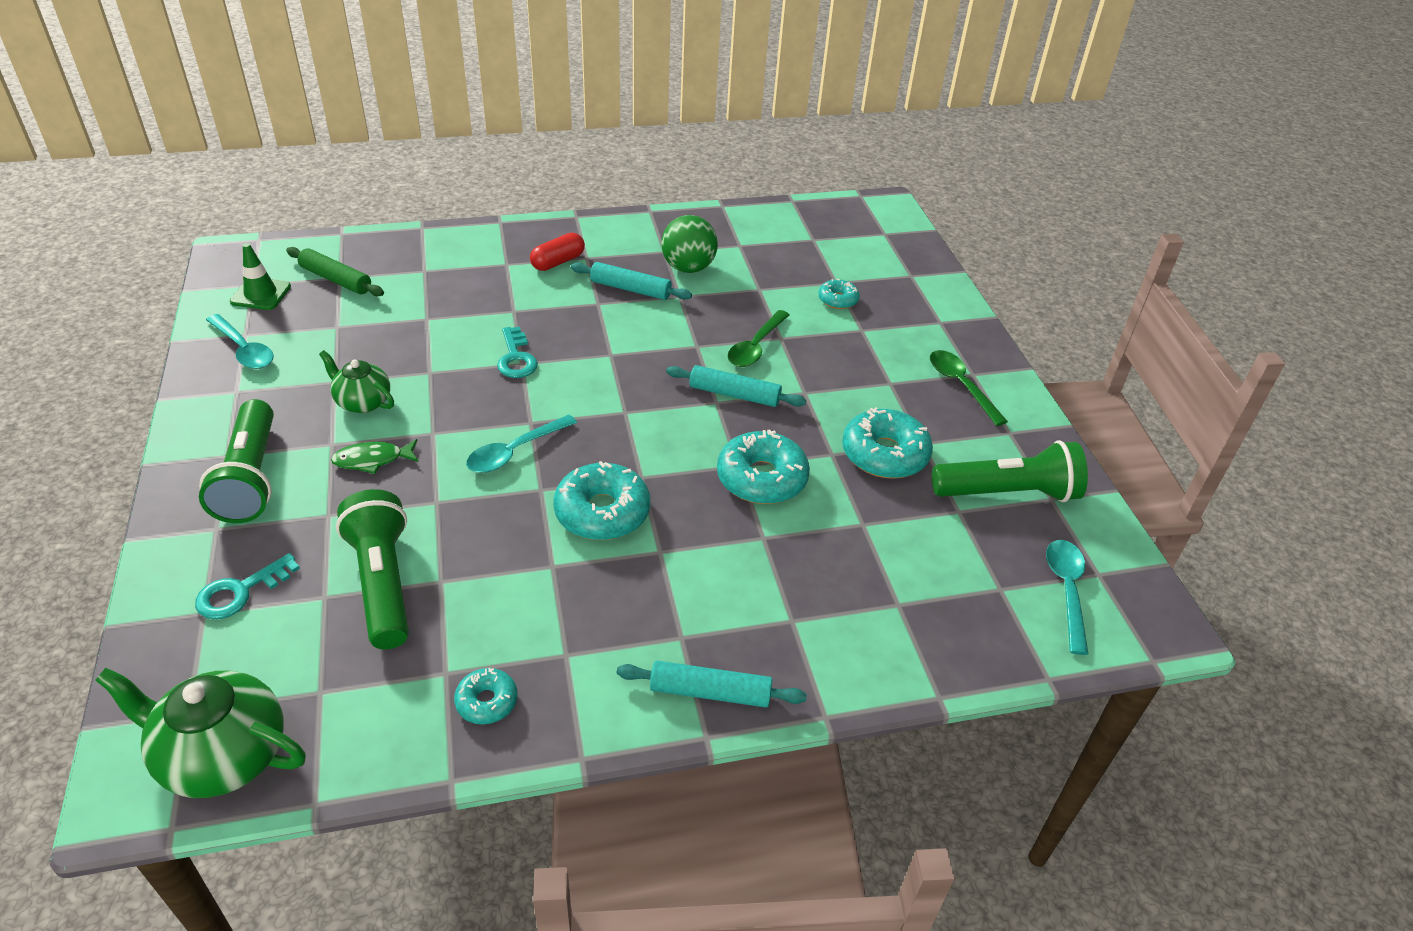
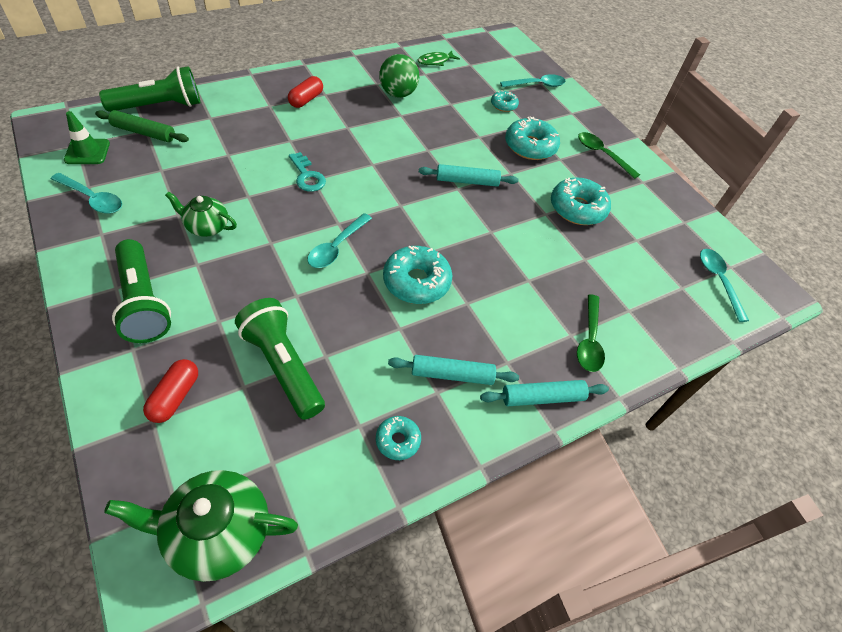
camera: 20 degrees left, 10 degrees up
(240, 592) = (175, 396): turquoise key -> red capsule
(372, 460) = (234, 271): green fish -> green fish (435, 61)
(630, 289) = (365, 114): turquoise rolling pin -> turquoise rolling pin (452, 375)
(756, 346) = (466, 145): green spoon -> green spoon (589, 340)
(761, 478) = (509, 238): turquoise donut -> turquoise donut (530, 146)
(903, 277) = (536, 85): none -> turquoise spoon
(1008, 493) = (659, 222): green flashlight -> green flashlight (160, 106)

